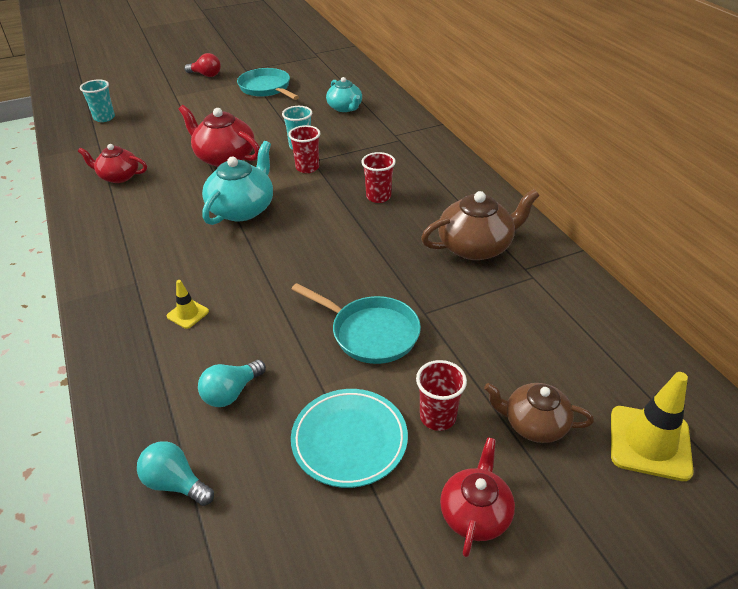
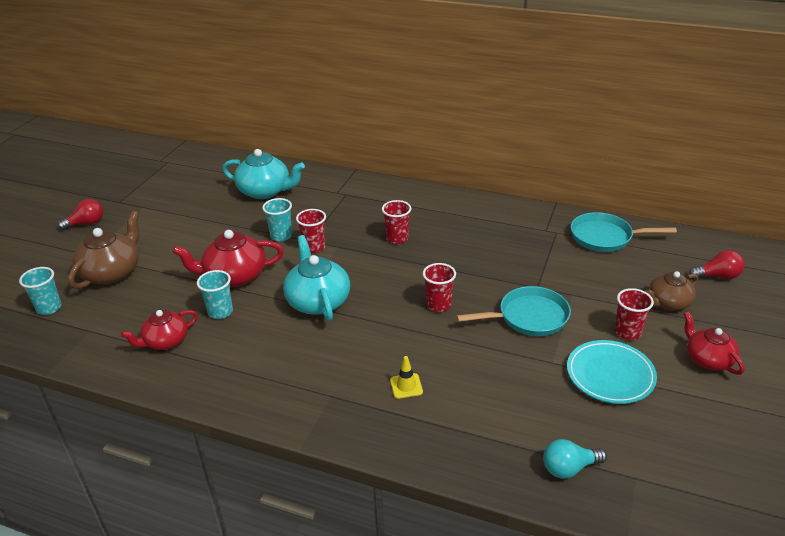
camera: 45 degrees left, 5 degrees down
(176, 177) = (220, 312): none -> turquoise cup
(231, 393) = (514, 404): turquoise light bulb -> none
(266, 88) = (169, 207): turquoise pan -> turquoise pan (605, 237)
(317, 270) = (438, 305): none -> red cup
(345, 108) = (265, 191): turquoise teapot -> turquoise teapot, size x1.53
(476, 246) = (503, 234): brown teapot -> brown teapot (112, 272)
(649, 443) = (717, 276): yellow traffic cone -> red light bulb

